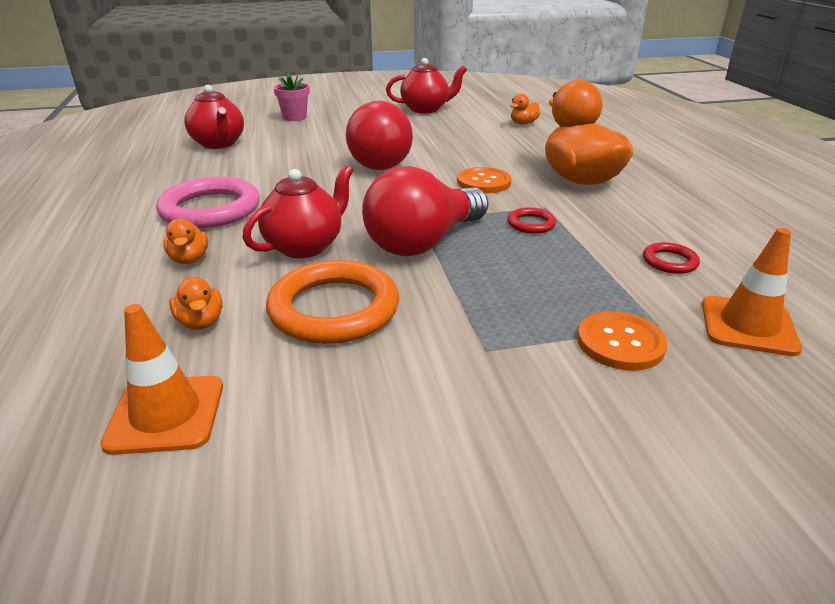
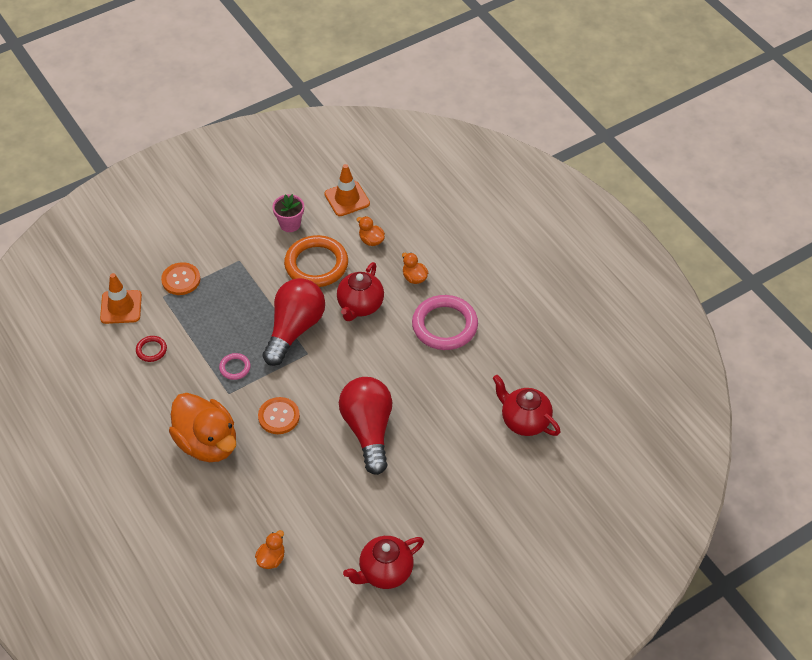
camera: 160 degrees right, 20 degrees up
(294, 117) = (505, 503): pink flower pot -> pink flower pot (290, 224)
(531, 224) = (235, 368): red ring -> pink ring

